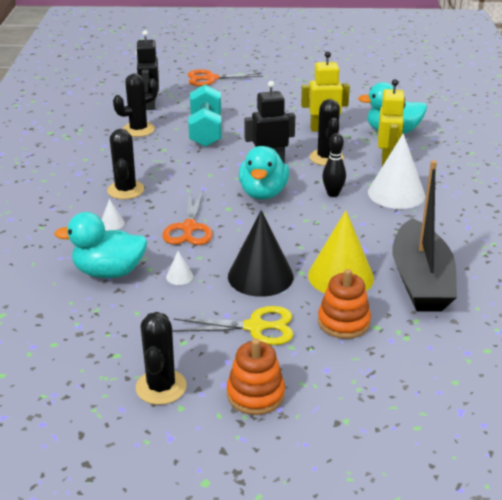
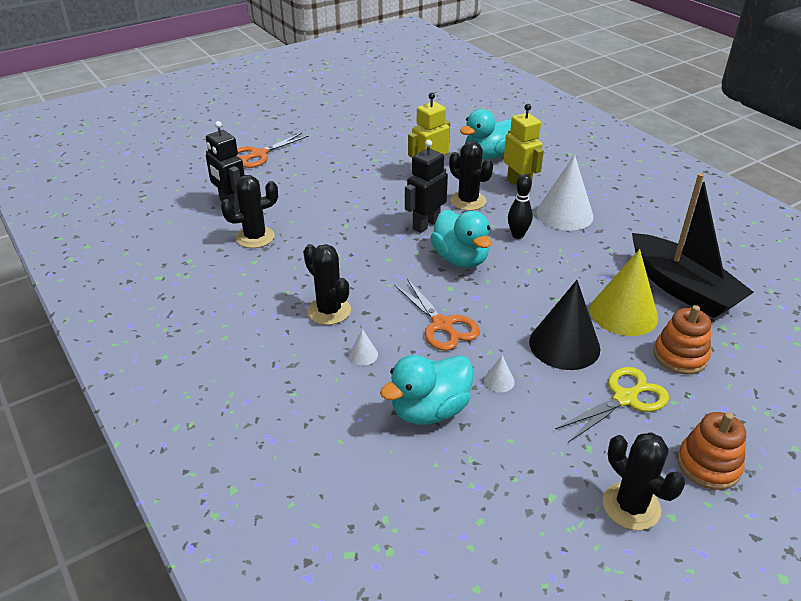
camera: 35 degrees left, 5 degrees up
(138, 130) = (255, 237): black cactus -> black cactus turned 45 degrees clockwise
(205, 131) = (326, 214): turquoise dumbbell -> none

